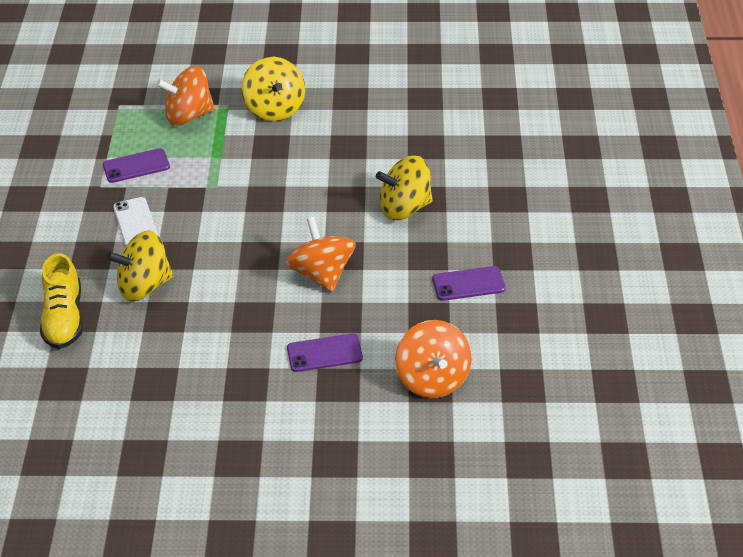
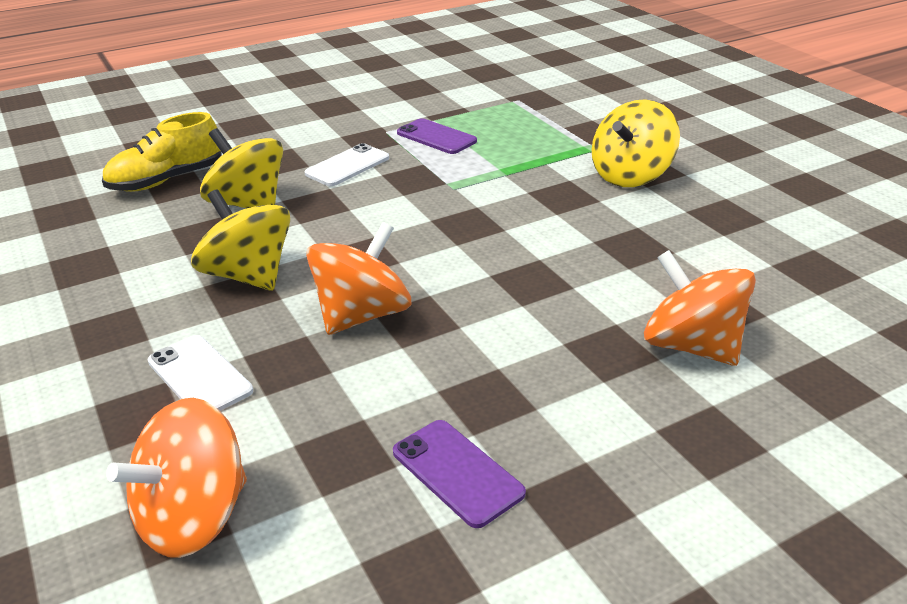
camera: 60 degrees right, 10 degrees down
(188, 115) = (550, 135): orange spinning top -> orange spinning top (691, 346)
(324, 353) = (200, 376): purple phone -> white phone
(404, 208) = (566, 337): yellow spinning top -> yellow spinning top (248, 276)

